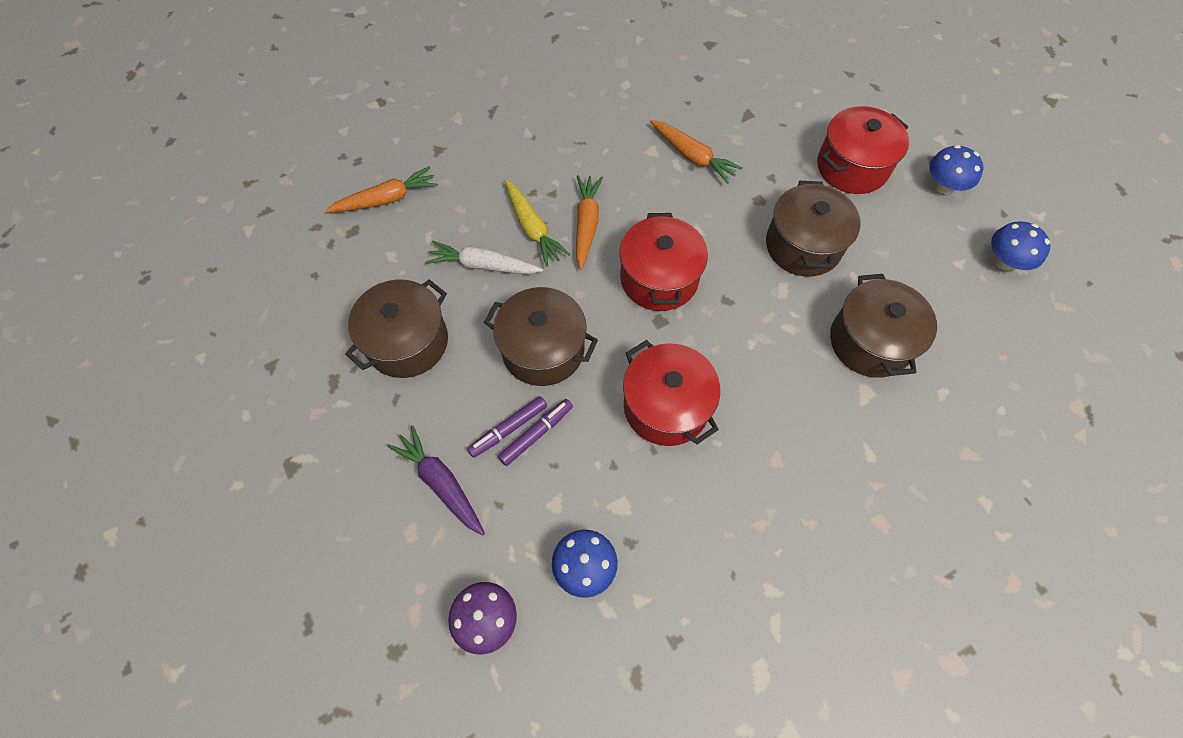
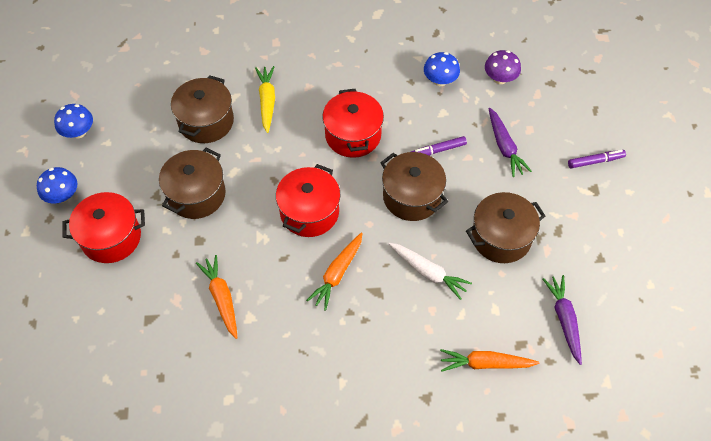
camera: 155 degrees left, 5 degrees down
(306, 274) = (564, 320): none -> purple carrot
(508, 429) = (453, 159): purple marker -> purple marker (595, 161)
(532, 228) = (379, 288): yellow carrot -> yellow carrot (267, 101)

